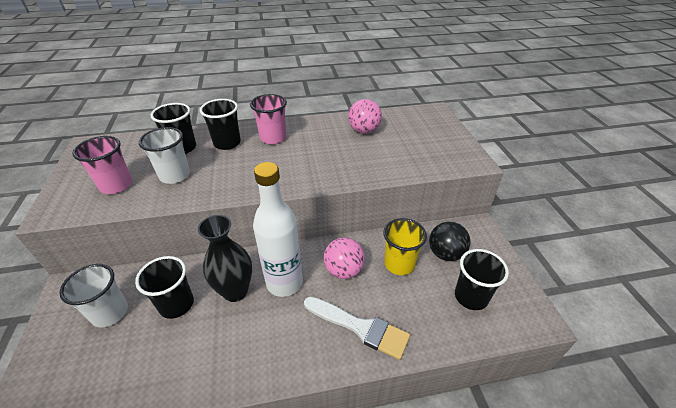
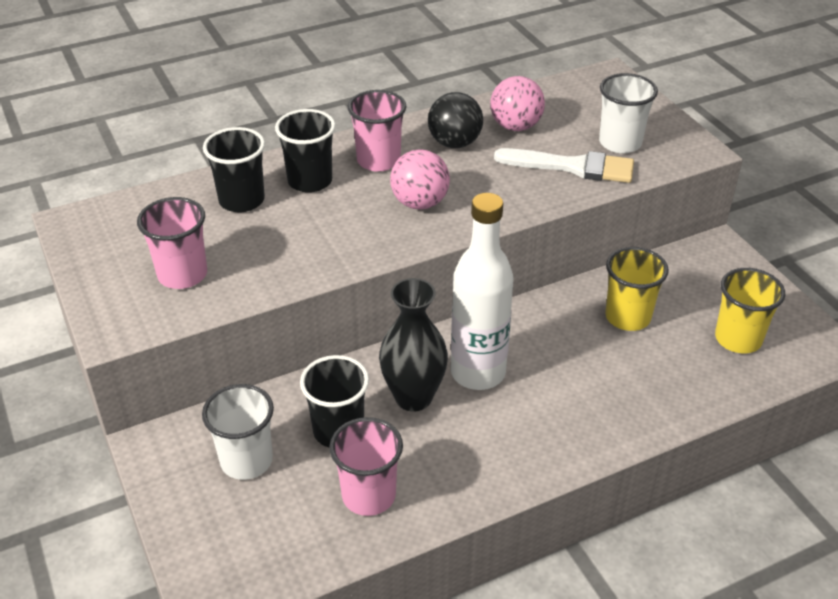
camera: 15 degrees left, 0 degrees up
(165, 360) = (368, 495): none -> pink cup
(175, 175) = (264, 244): white cup -> white cup (620, 143)
(343, 270) = (554, 341): pink ball -> pink ball (419, 203)
(359, 327) = (608, 404): white brush -> white brush (572, 167)
(445, 254) = (686, 291): black ball -> black ball (454, 143)
(471, 297) = (738, 339): black cup -> yellow cup

